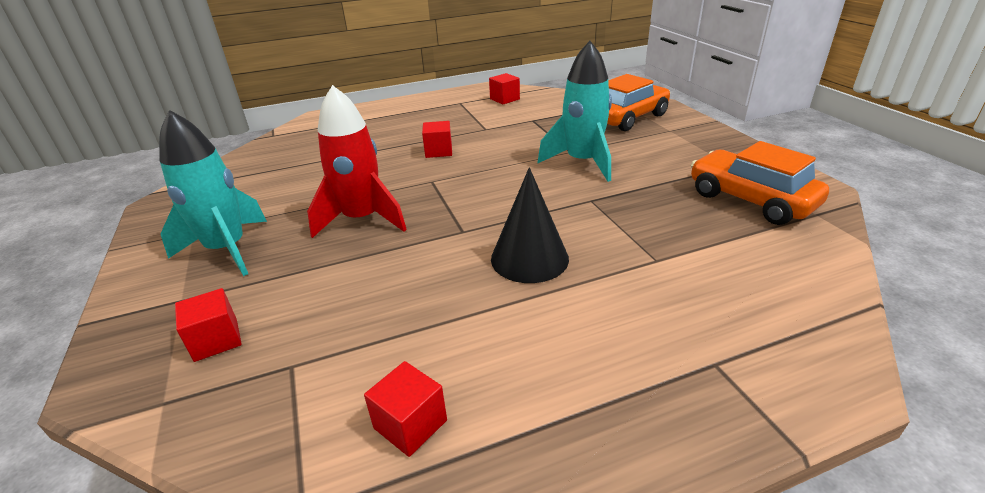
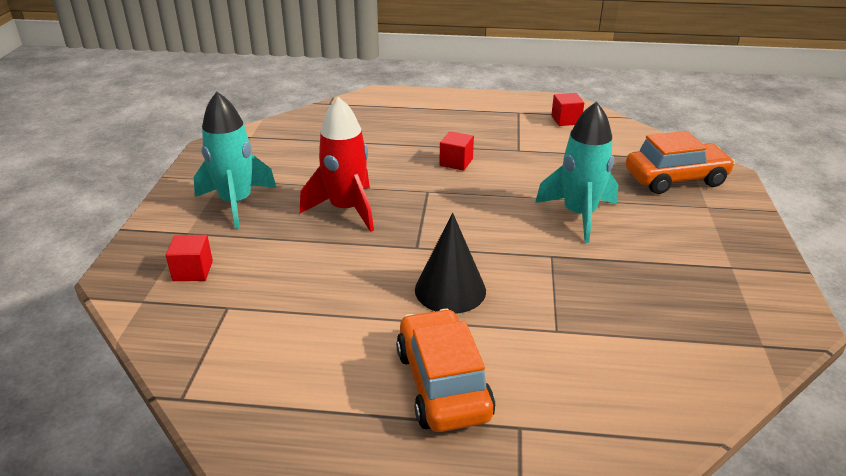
camera: 25 degrees right, 0 degrees up
(410, 424) = (273, 375): red cube -> none
(750, 200) = (709, 308): orange car -> orange car (443, 384)

